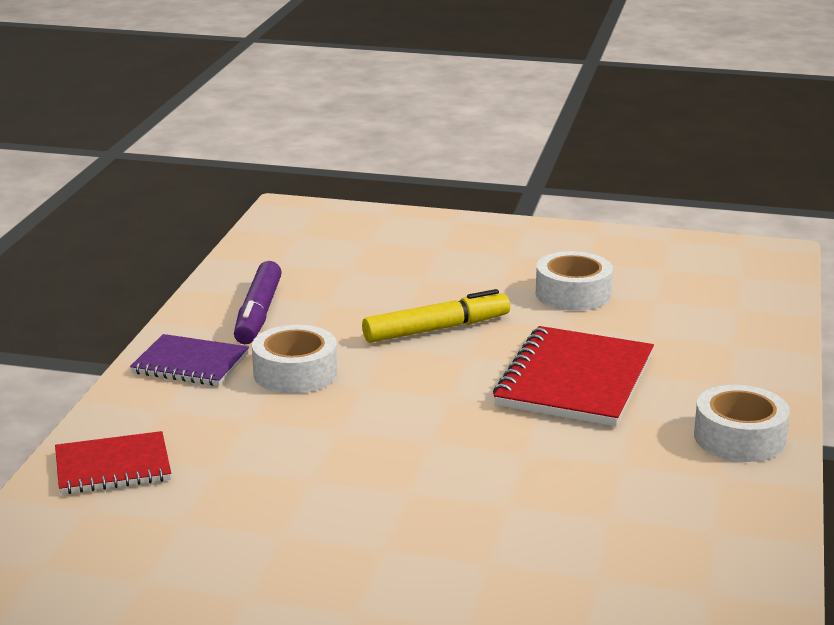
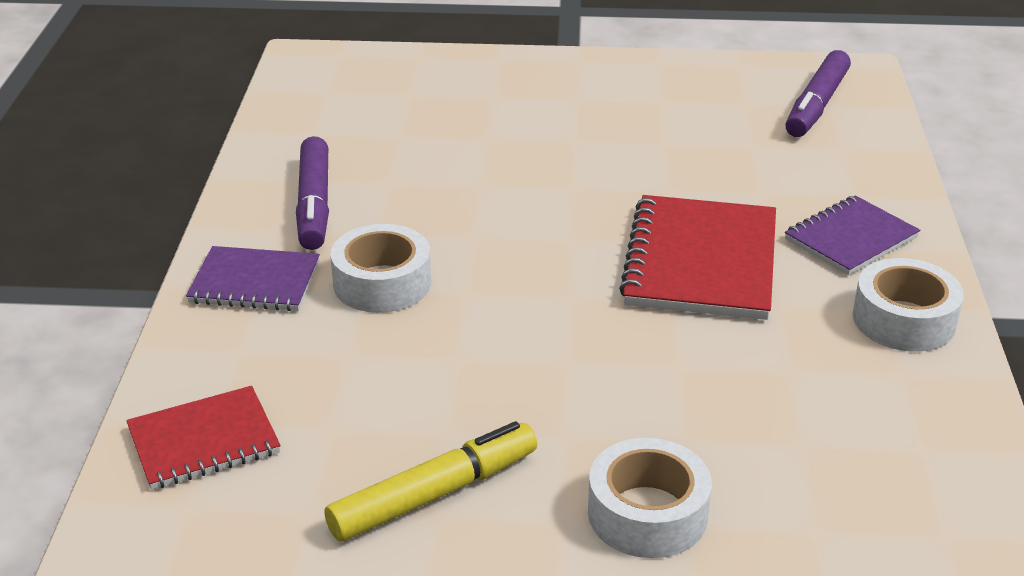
camera: 10 degrees left, 10 degrees up
(436, 329) = (524, 207): yellow marker -> yellow marker (433, 494)
(573, 294) = (660, 145): white tape -> white tape (647, 513)
(716, 375) = (850, 238): none -> purple notebook
(728, 274) = (817, 105): none -> purple marker

